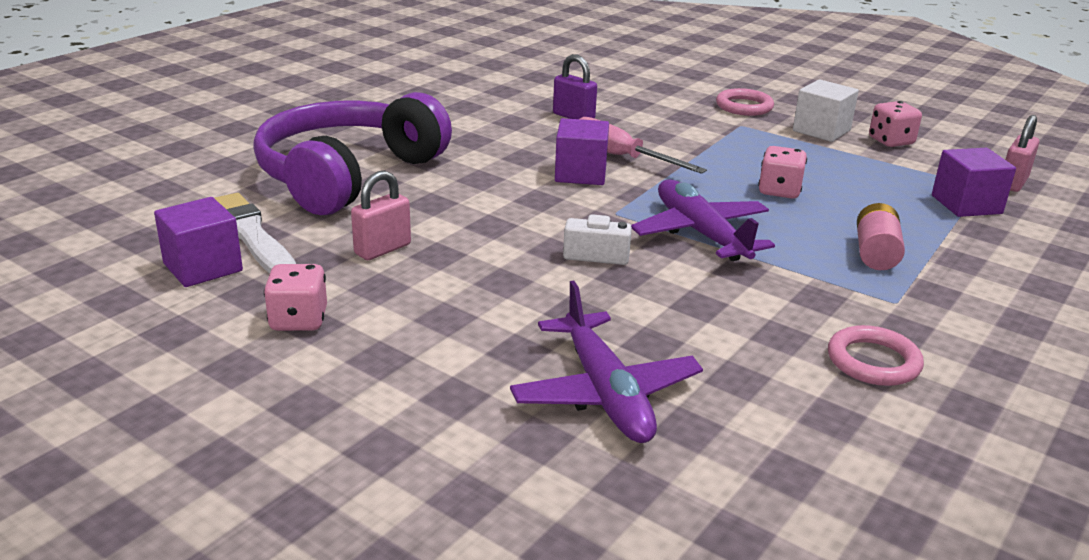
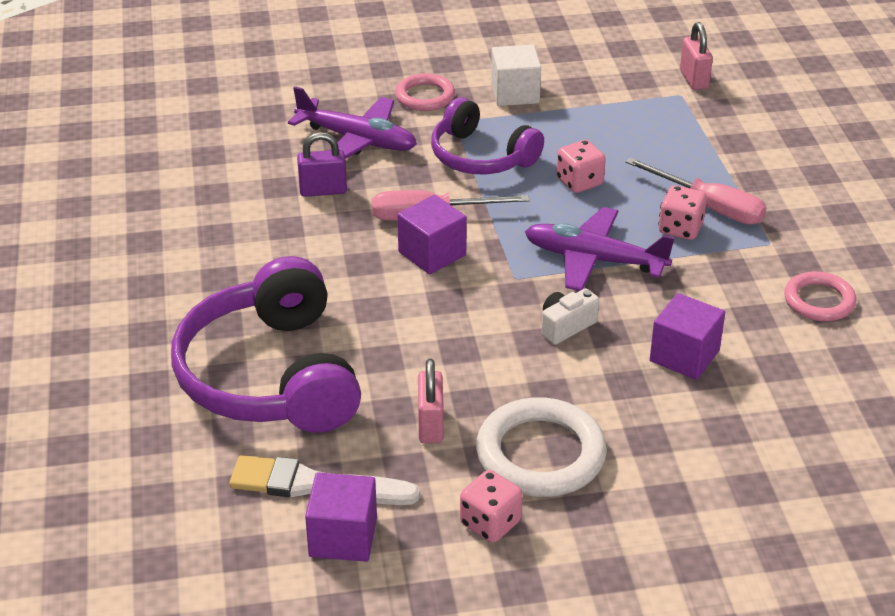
camera: 45 degrees left, 10 degrees up
(418, 308) = (540, 454): none -> white ring
(605, 393) = (735, 431): purple plane -> purple plane (357, 140)
(724, 147) = (481, 156): none -> purple headphones
(875, 254) = (709, 206): pink battery -> pink screwdriver
(891, 141) = (572, 78): pink dice -> pink dice (680, 229)
(966, 204) = (696, 121): purple cube -> purple cube (684, 356)

